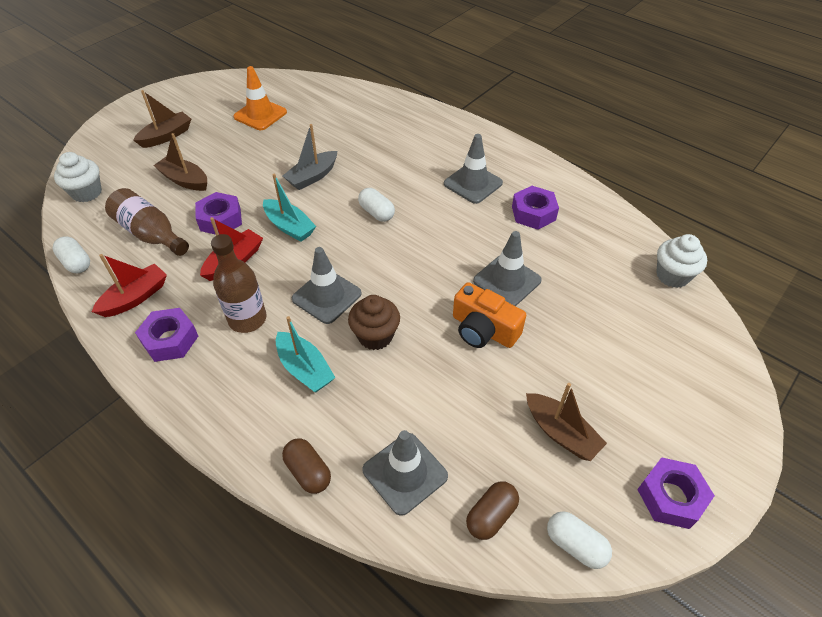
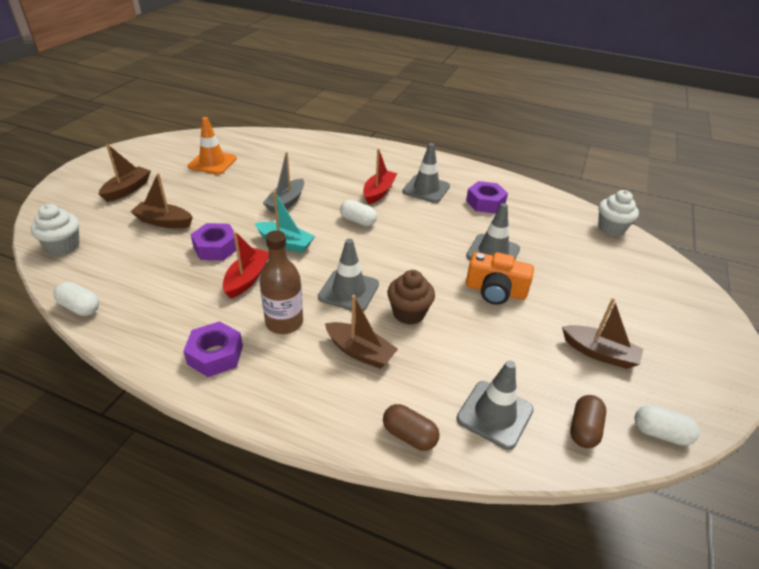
camera: 20 degrees left, 10 degrees down
(135, 297) = (160, 326): red boat -> red boat (379, 192)
(150, 234) = (150, 270): brown bottle -> none
(305, 369) = (360, 352): turquoise boat -> brown boat
(671, 497) = (705, 379): purple nut -> none

